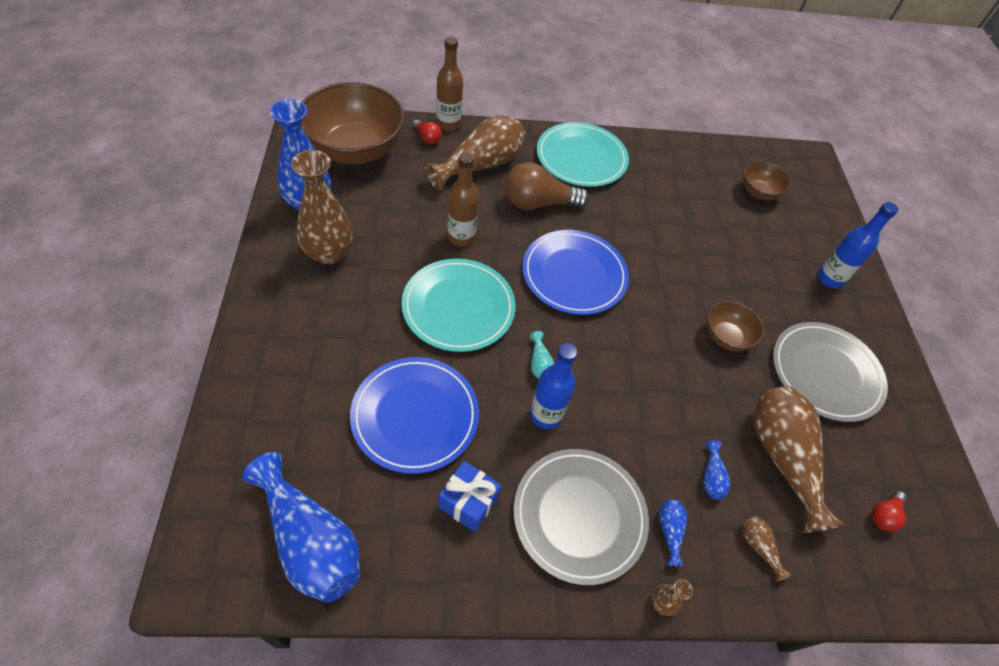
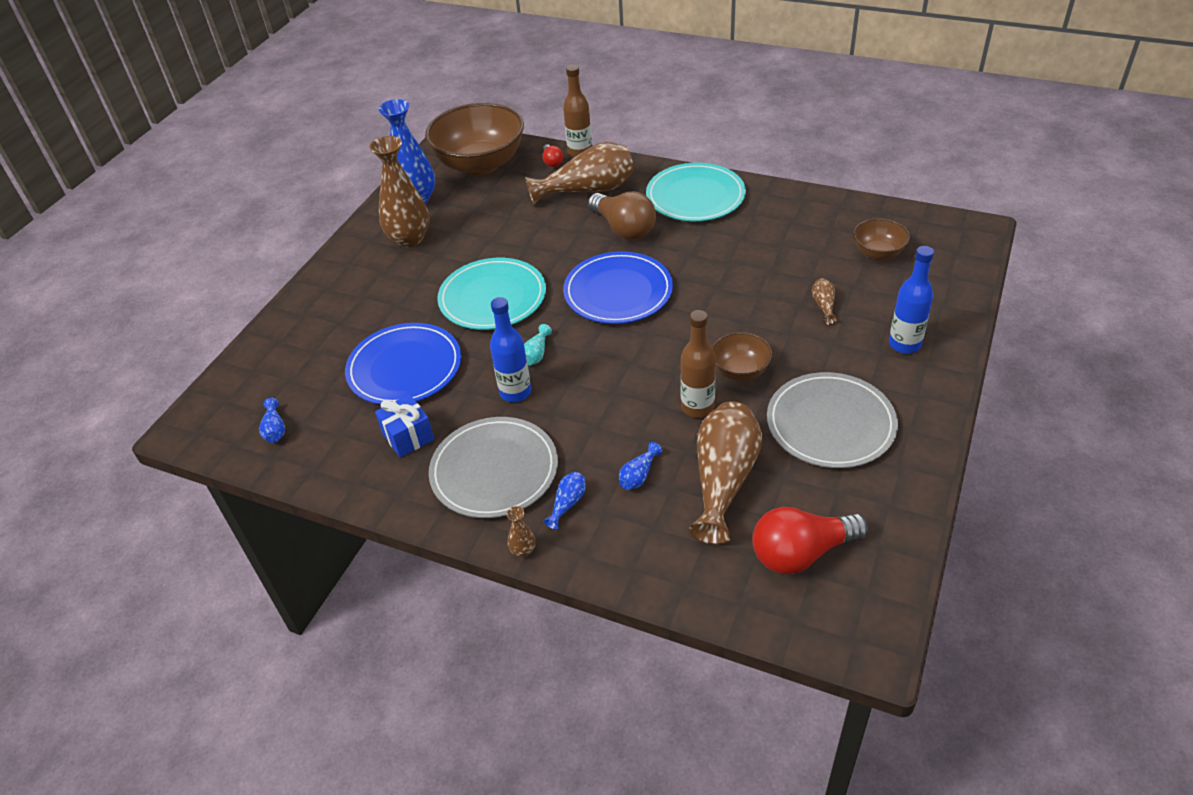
camera: 35 degrees right, 10 degrees down
(310, 541) = (275, 429): blue vase -> blue vase, size x0.42
(461, 237) = (531, 245): brown bottle -> brown bottle (697, 407)
(538, 203) = (623, 228): brown light bulb -> brown light bulb turned 150 degrees counterclockwise
(758, 547) = (645, 539): brown vase -> brown vase (824, 306)
(884, 515) = (801, 553): red light bulb -> red light bulb, size x2.07

